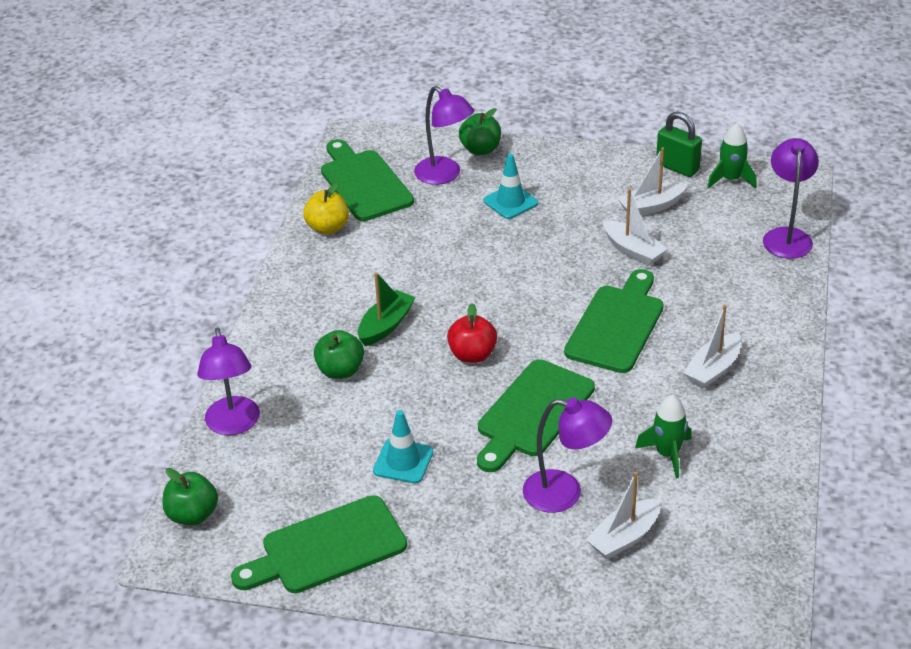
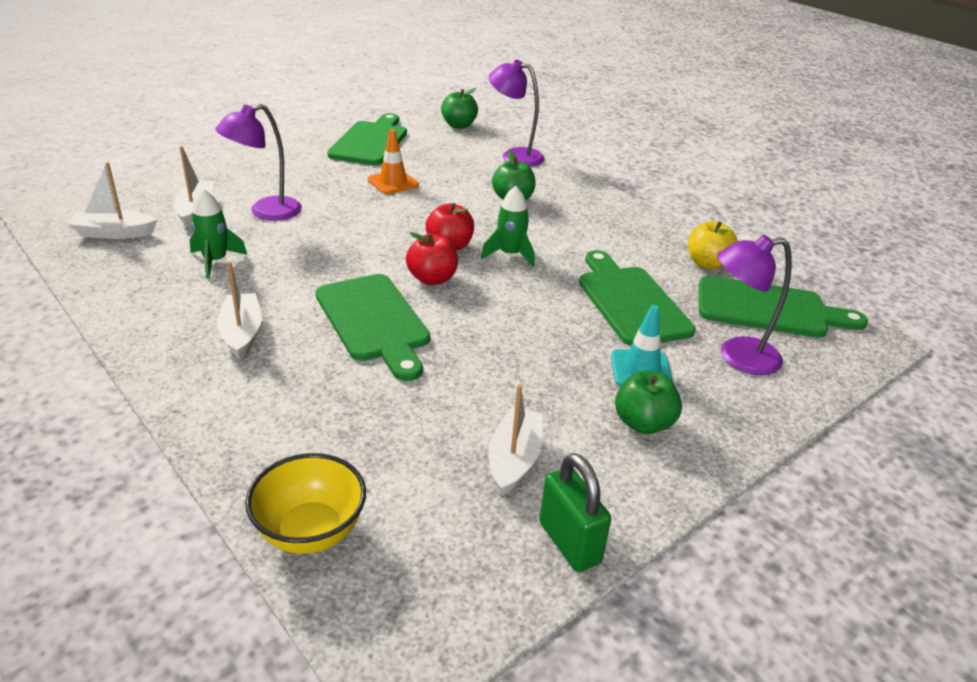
camera: 125 degrees right, 5 degrees down
(386, 325) = (537, 232): green boat -> none
(403, 461) = (393, 182): turquoise traffic cone -> orange traffic cone
(480, 149) = (772, 406): green apple -> green apple (643, 423)
(530, 334) = (432, 279): none -> red apple
(532, 413) = (351, 237): green cutting board -> green cutting board (630, 302)
(633, 250) = (458, 395): white boat -> white boat (114, 233)
(677, 167) = (569, 543): green padlock -> green padlock turned 75 degrees clockwise
(731, 179) = (482, 576): green rocket -> green rocket (510, 255)
(786, 236) = (310, 532): purple lamp -> yellow bowl

